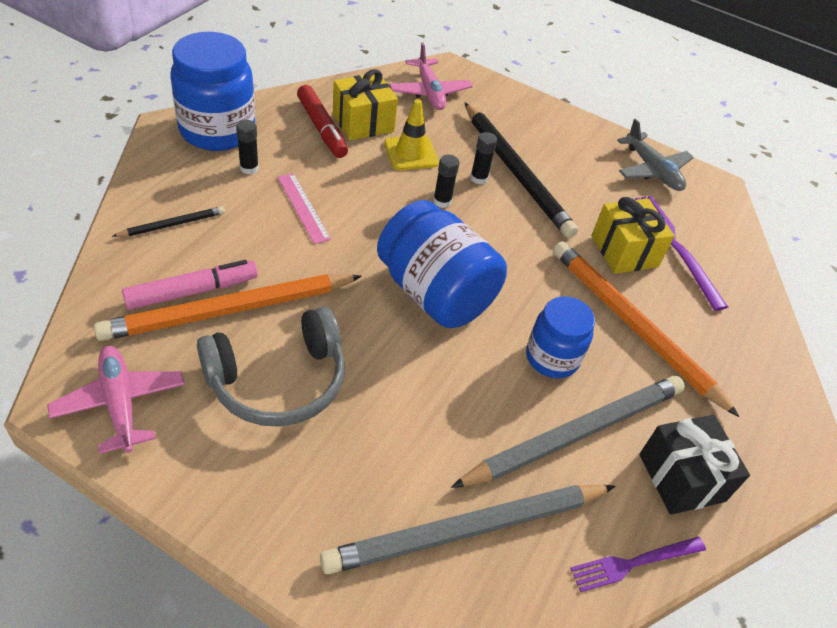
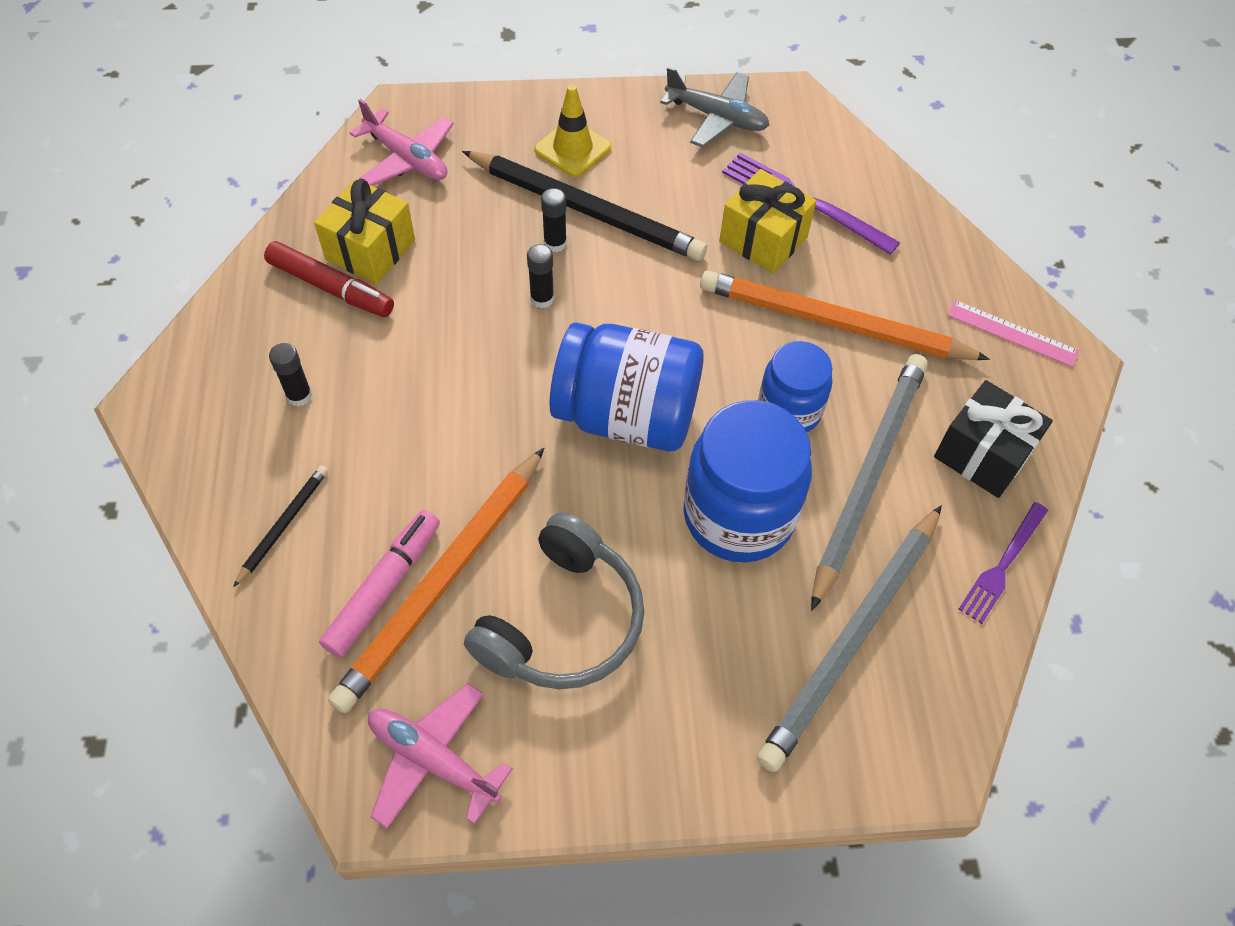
camera: 30 degrees left, 10 degrees up
(217, 131) = (215, 370): blue jar -> blue jar (738, 515)
(303, 207) = (405, 405): pink ruler -> pink ruler (1012, 333)
(411, 153) = (458, 257): yellow traffic cone -> yellow traffic cone (573, 148)

